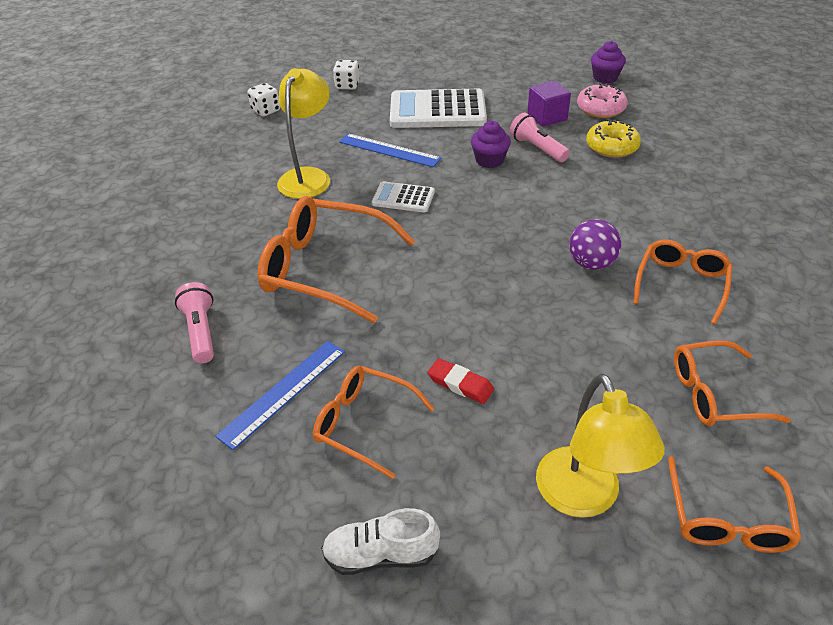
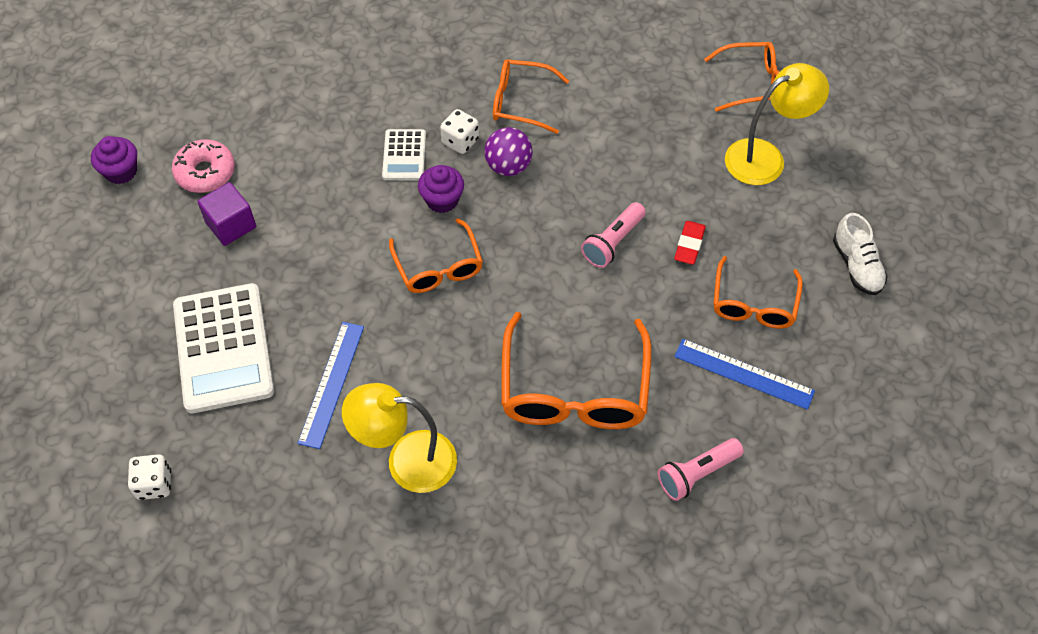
camera: 105 degrees left, 15 degrees up
(266, 110) = (241, 578): white dice -> white dice (460, 141)
(403, 198) = (433, 345): white calculator -> white calculator (404, 155)
(489, 160) = (340, 272): purple cupcake -> purple cupcake (442, 200)
(537, 148) = (307, 228): pink flashlight -> pink flashlight (613, 242)
(611, 147) = (295, 158): yellow donut -> none
(714, 394) = (644, 85): orange glasses -> orange glasses (438, 267)

